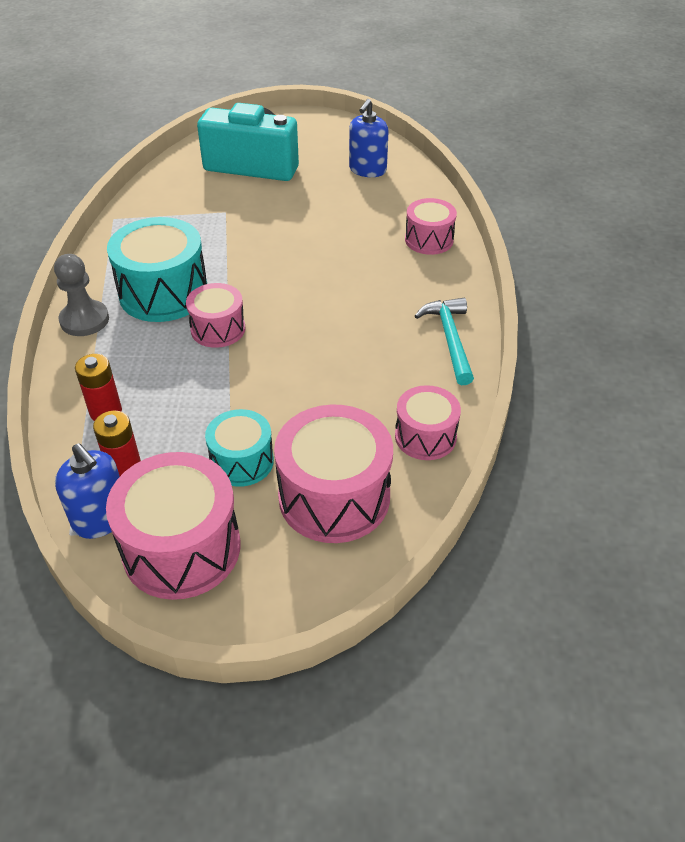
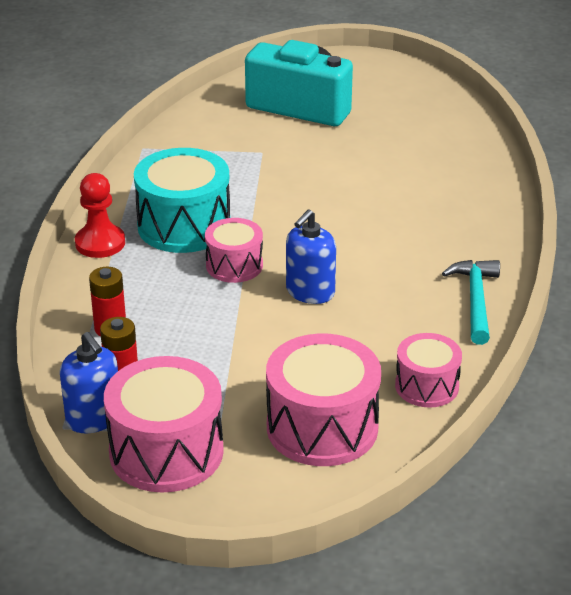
camera: 10 degrees right, 10 degrees down
(84, 320) = (100, 243): grey pawn -> red pawn
(242, 461) = (237, 386): turquoise drum -> none
(367, 170) = (427, 123): blue soap dispenser -> blue soap dispenser (310, 292)
(429, 240) = (478, 201): pink drum -> none

